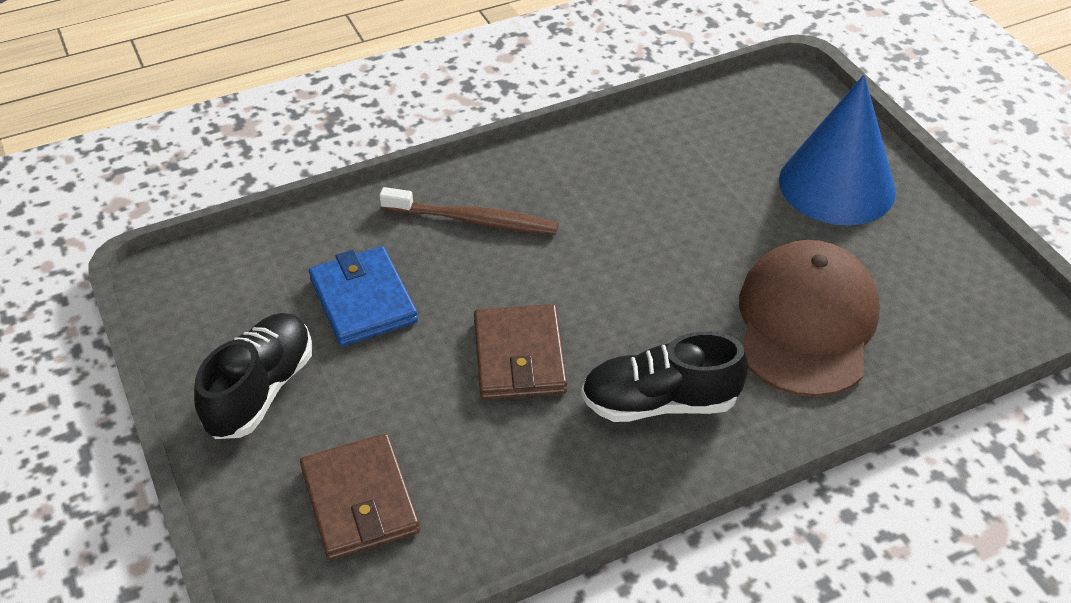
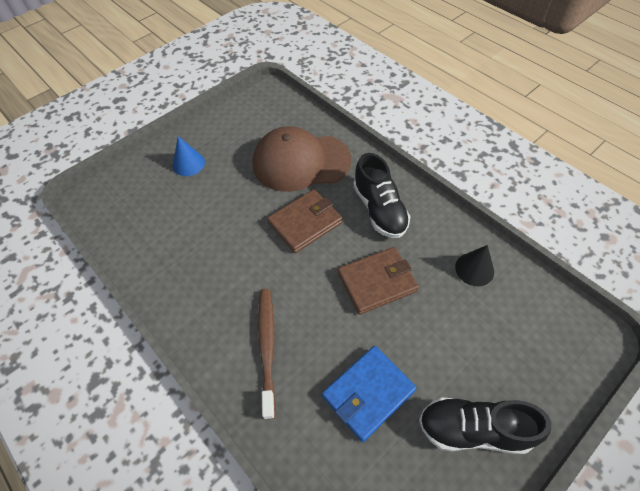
camera: 105 degrees left, 10 degrees up
(360, 500) = (515, 330): brown wallet -> brown wallet (305, 223)
(487, 492) = (474, 269): none -> black cone
(837, 185) = (188, 164): blue cone -> blue cone, size x0.48

